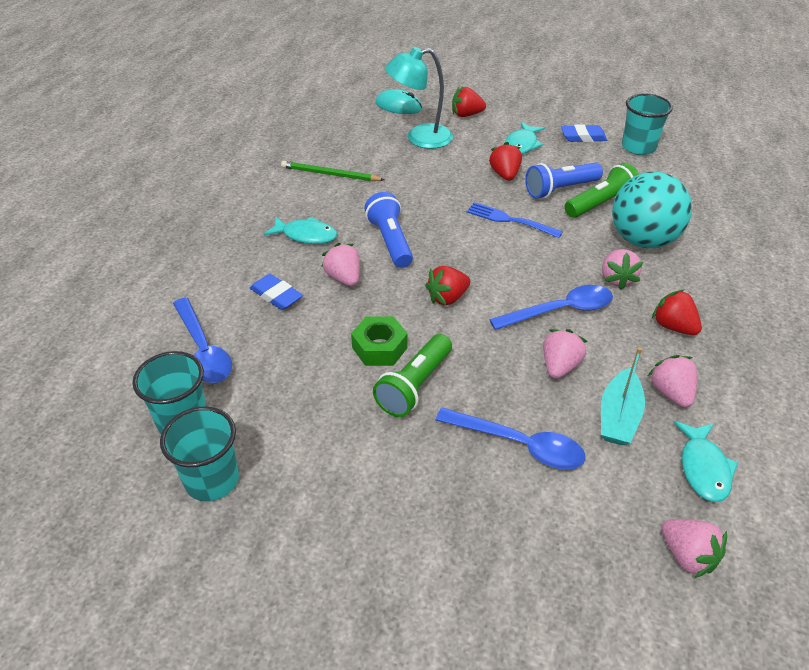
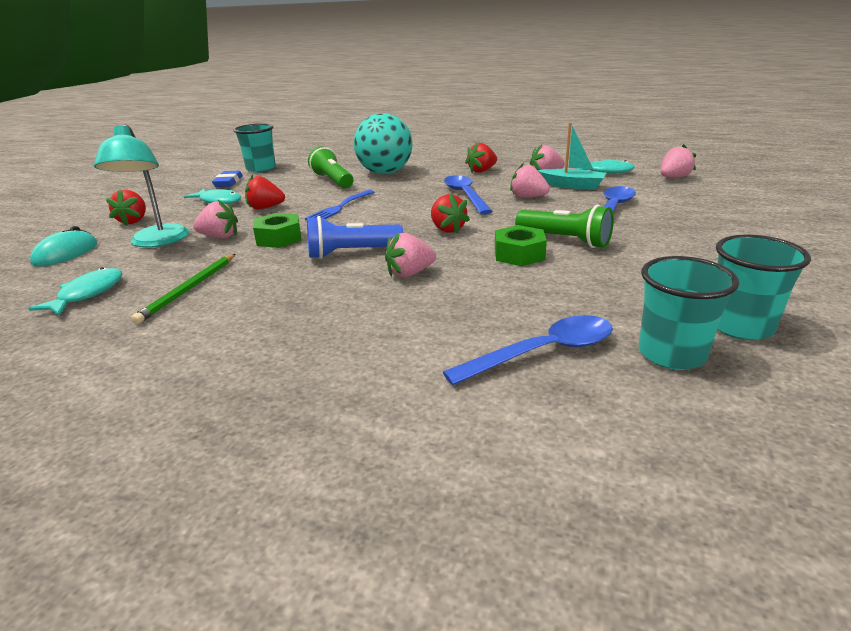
camera: 85 degrees left, 15 degrees down
(276, 295) = (436, 310): blue eraser -> none
(306, 235) = (319, 298): turquoise fish -> turquoise fish (87, 294)
(425, 196) = (279, 238): none -> green nut
(560, 189) = (304, 191): blue flashlight -> none
(617, 279) = (429, 180): pink strawberry -> pink strawberry (219, 237)

